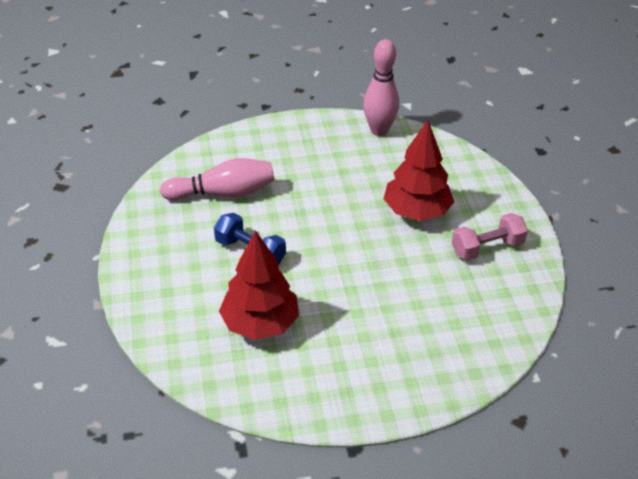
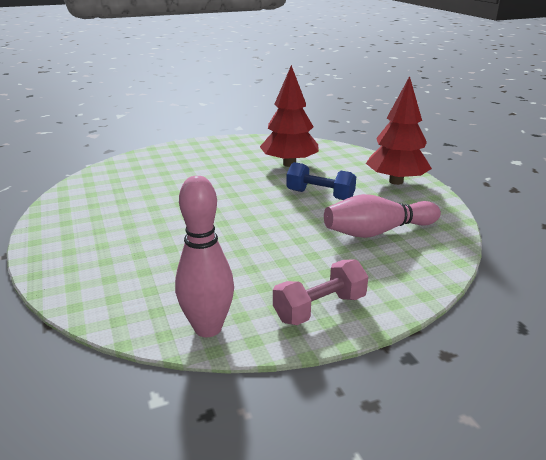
camera: 170 degrees right, 15 degrees down
(416, 211) = (161, 238): red tree -> red tree (396, 181)
(487, 248) = (93, 218): pink dumbbell -> pink dumbbell (320, 308)

